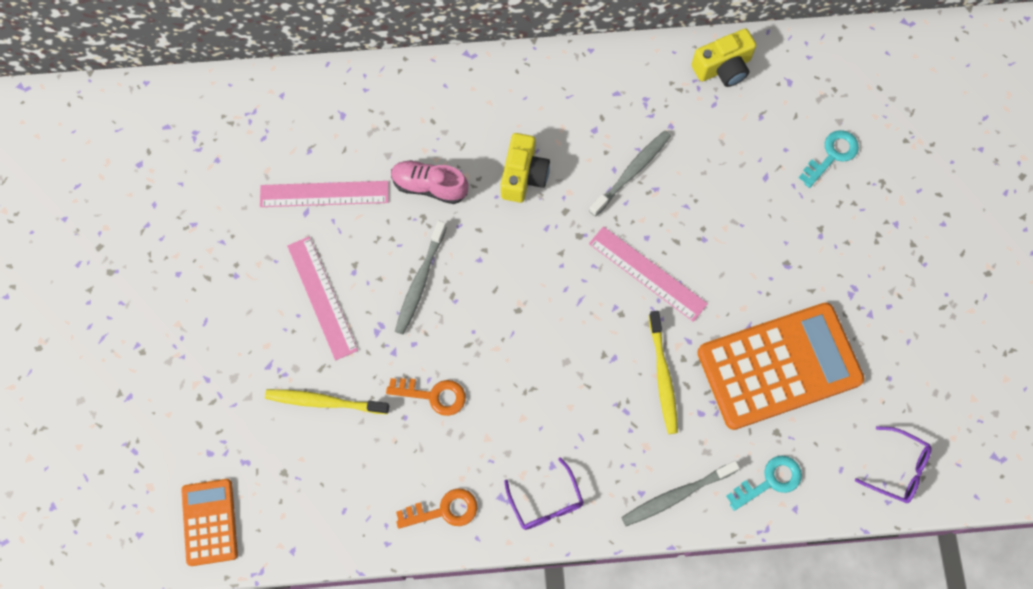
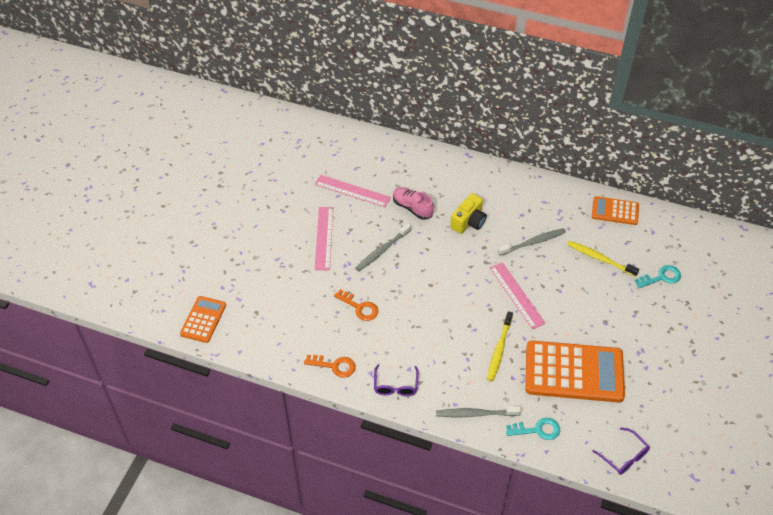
camera: 25 degrees right, 20 degrees down
(324, 402) = (297, 287): yellow toothbrush -> yellow toothbrush (600, 258)
(723, 68) = (615, 211): yellow camera -> orange calculator

